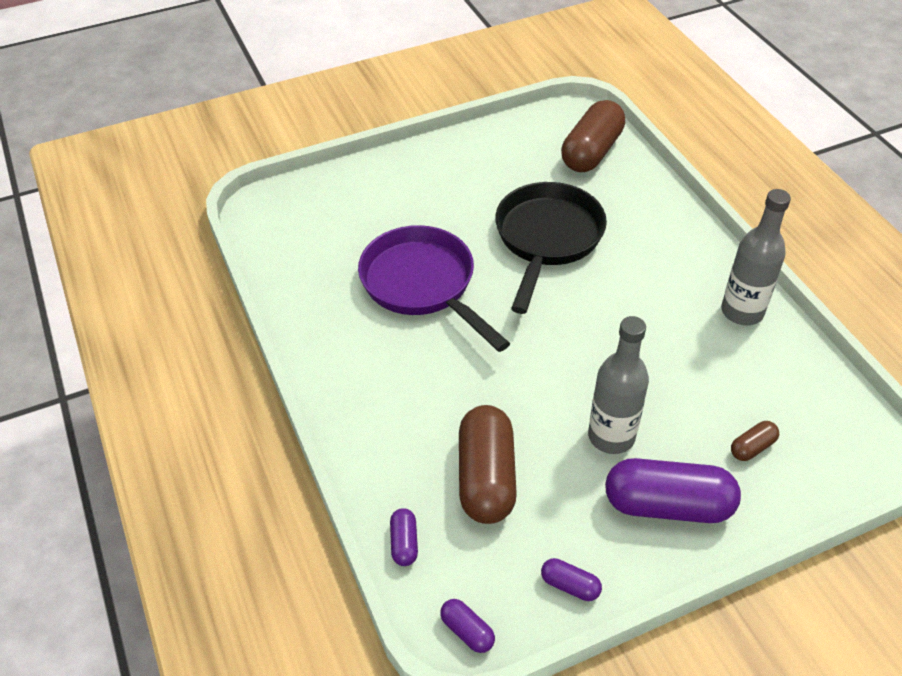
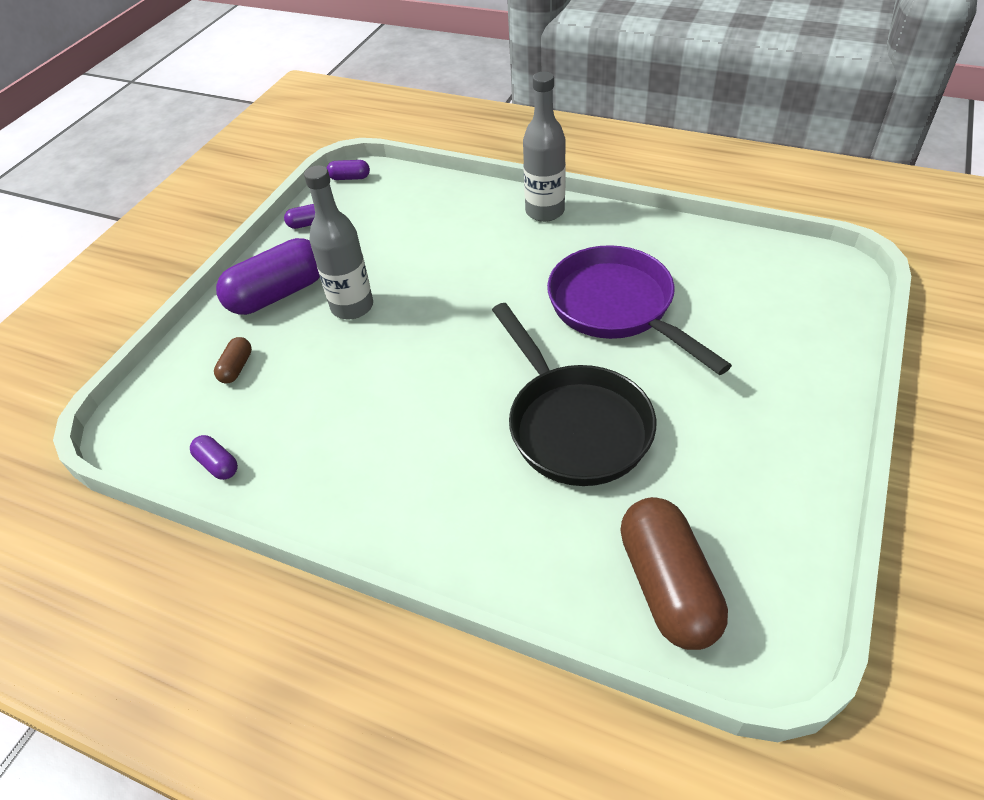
camera: 140 degrees right, 0 degrees up
(404, 543) = (425, 184): purple capsule -> purple capsule (217, 464)
(423, 285) = (617, 308): purple pan -> purple pan turned 135 degrees counterclockwise
(486, 478) = (413, 235): brown capsule -> none
(742, 311) = (317, 484): grey bottle -> grey bottle (545, 211)

